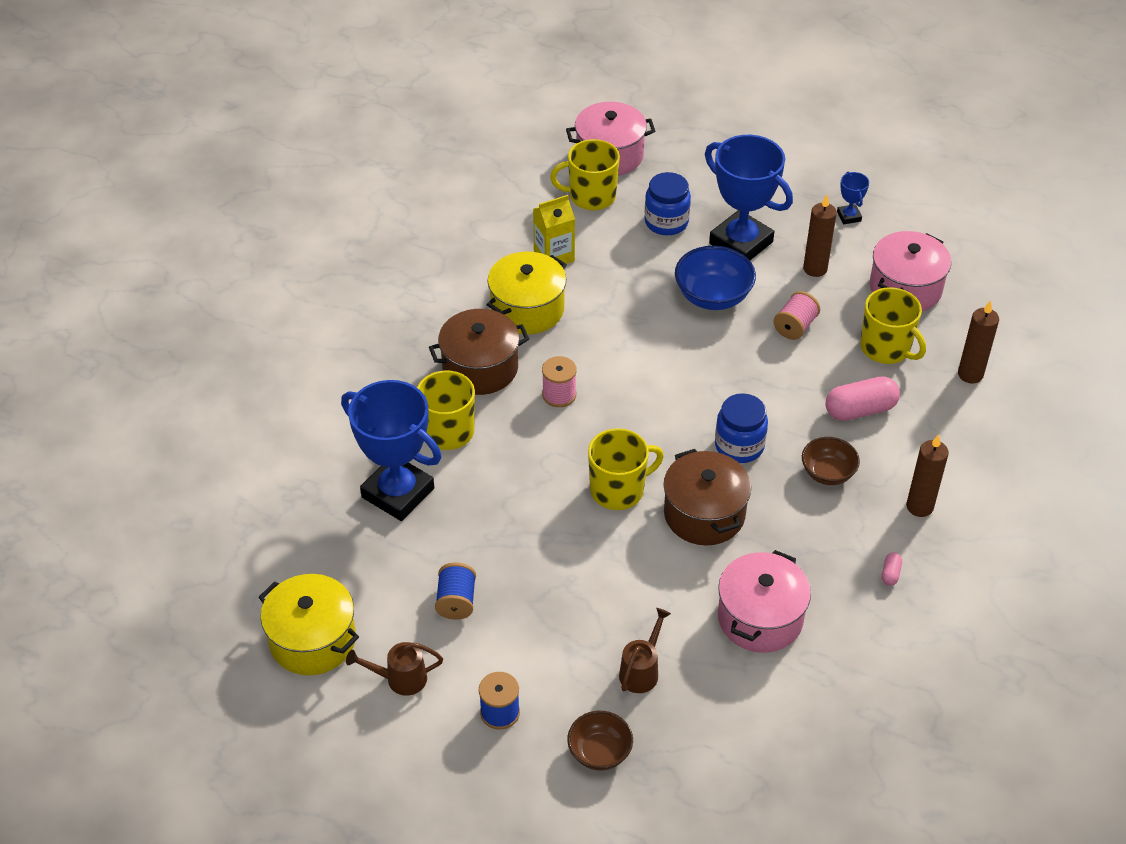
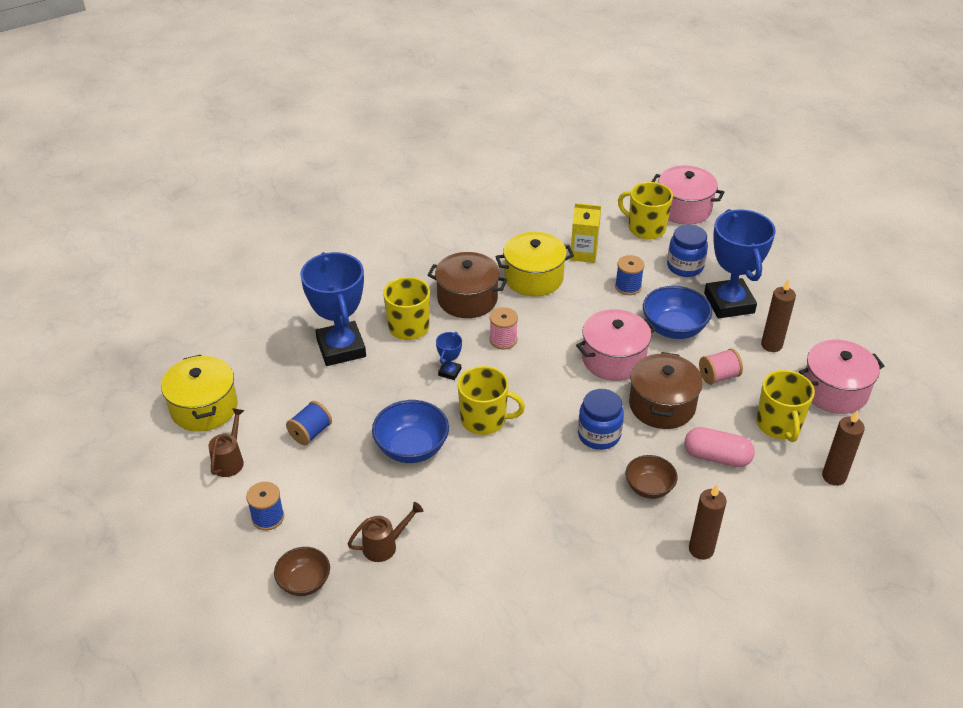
camera: 35 degrees right, 5 degrees down
(400, 679) = (230, 460): brown watering can -> brown watering can turned 75 degrees clockwise
(575, 559) = (411, 448): none -> blue bowl
(630, 272) = (628, 286): none -> blue spool
(704, 514) = (529, 467): brown pot -> brown pot (662, 405)
(760, 618) = (502, 559): pink pot -> pink pot (613, 359)
(849, 216) = (832, 322): blue trophy -> blue trophy (449, 372)
(890, 574) = (631, 584): pink capsule -> none

